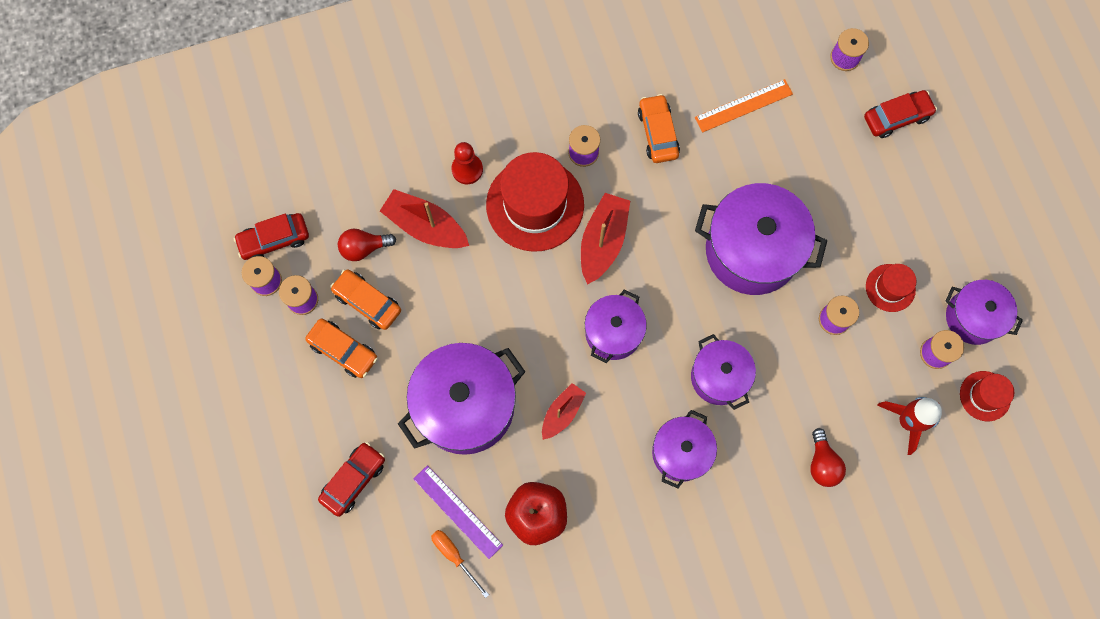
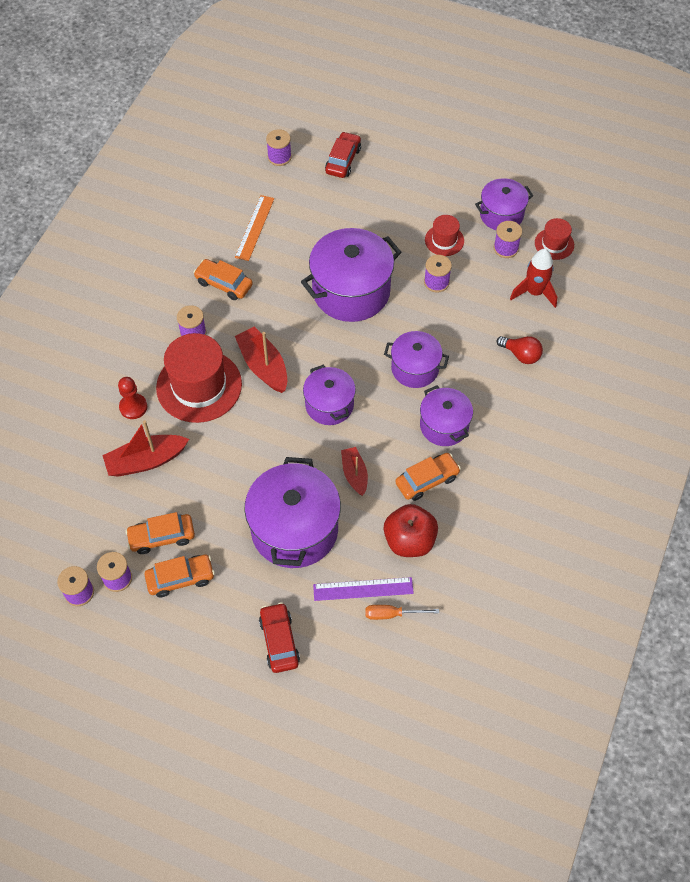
camera: 50 degrees left, 15 degrees down
(274, 240) = (55, 564): red car -> none
(364, 248) = (121, 510): red light bulb -> none
(610, 482) = (427, 480): none -> orange car

